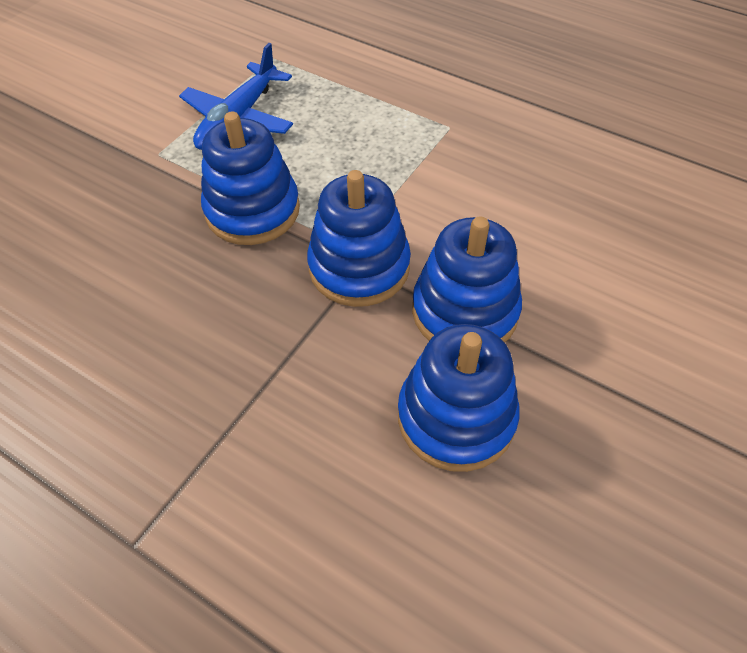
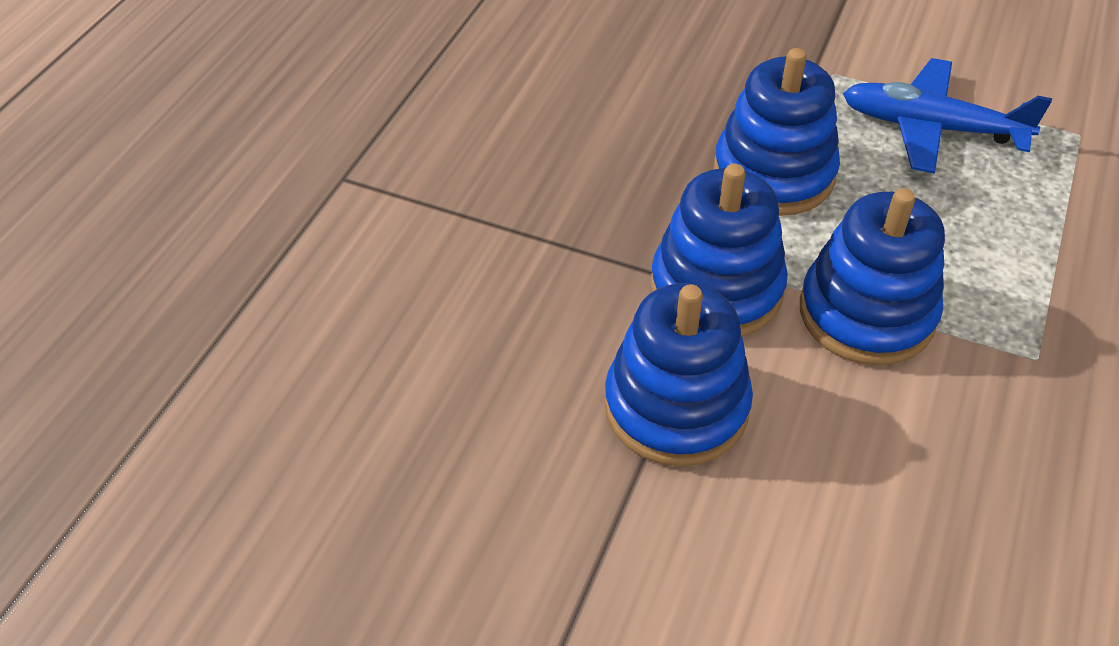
camera: 80 degrees right, 5 degrees down
(456, 417) = (515, 410): blue stacking toy -> blue stacking toy (866, 313)

